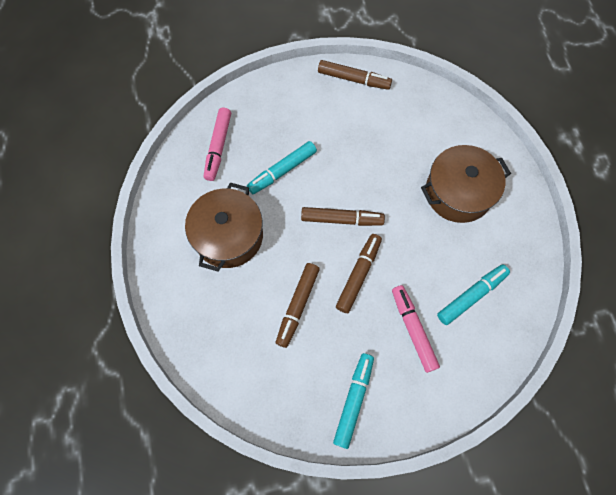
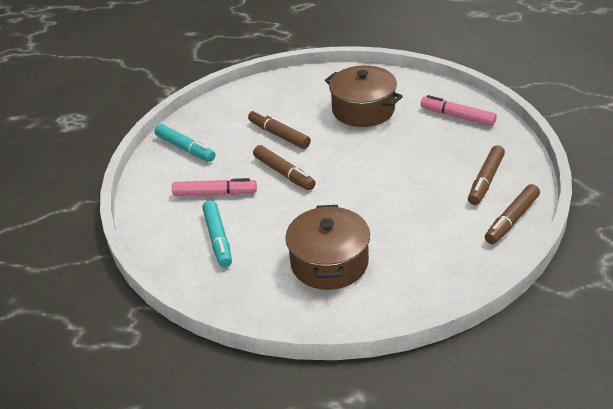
camera: 115 degrees right, 30 degrees down
(282, 171) = (414, 149): turquoise marker -> none
(341, 219) = (343, 175): brown marker -> brown marker (485, 180)

